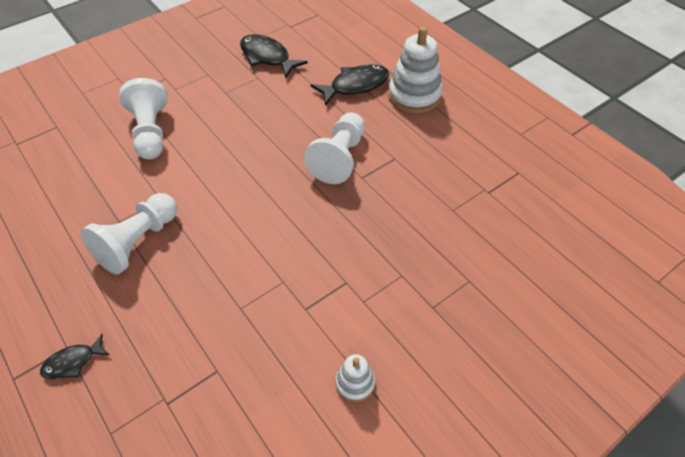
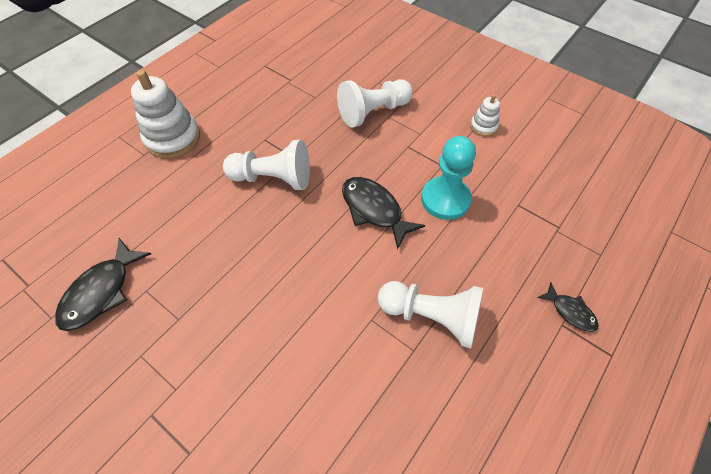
camera: 105 degrees left, 5 degrees up
(151, 132) = (267, 381): white pawn -> white pawn (373, 112)
(256, 295) = (445, 199): none -> turquoise pawn
(355, 85) = (158, 188): black fish -> black fish (374, 210)

